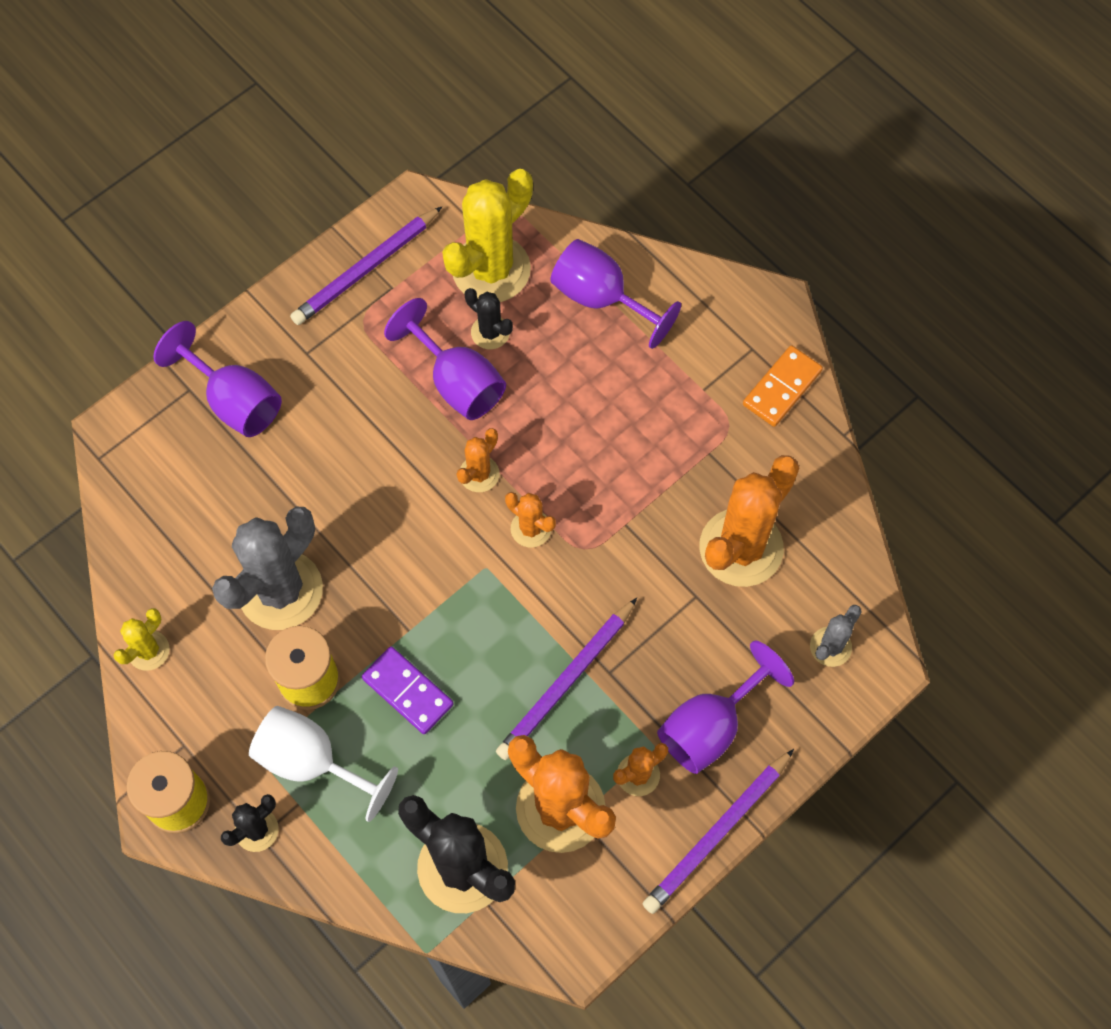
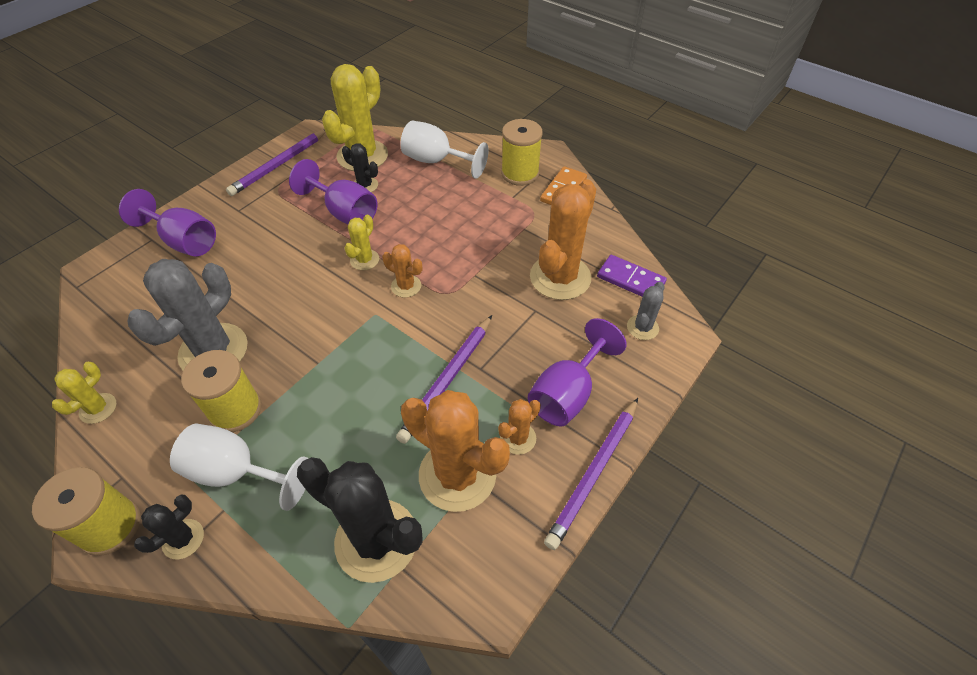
camera: 10 degrees left, 15 degrees down
(407, 691) = (319, 406): purple domino -> purple domino (630, 280)
(479, 474) = (364, 260): orange cactus -> yellow cactus
(601, 298) = (436, 161): purple goblet -> white goblet
(723, 344) = (520, 173): none -> yellow spool

